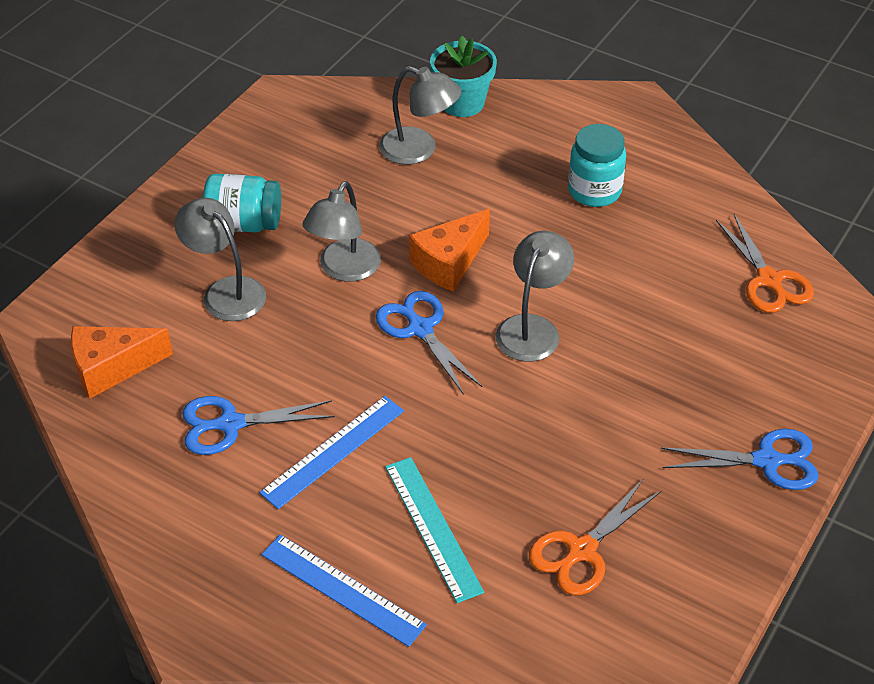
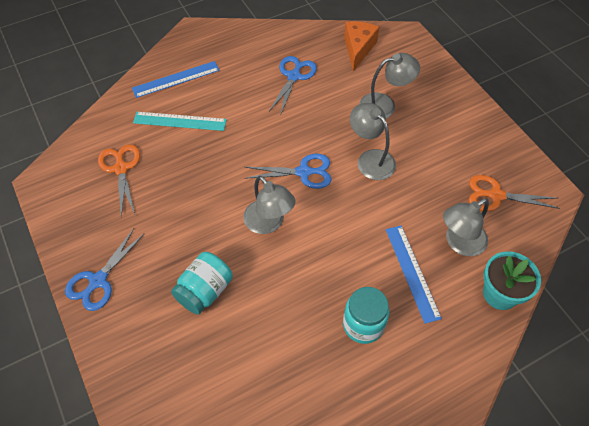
camera: 120 degrees right, 10 degrees up
(244, 223) = (435, 131): turquoise jar -> turquoise jar (205, 291)
(333, 451) = (250, 105): blue ruler -> blue ruler (412, 272)
(449, 262) = (346, 209): orange cheese -> none
(768, 280) = (216, 381): orange scissors -> orange scissors (496, 196)

